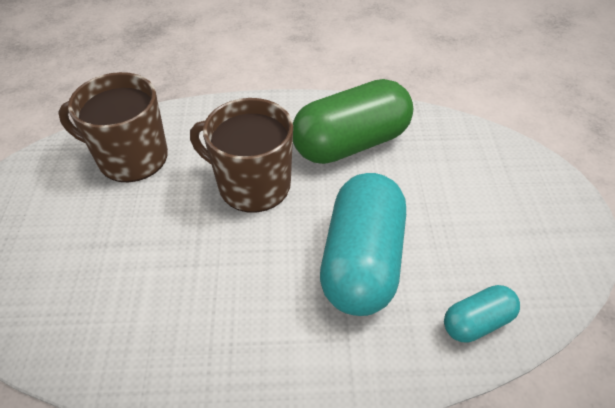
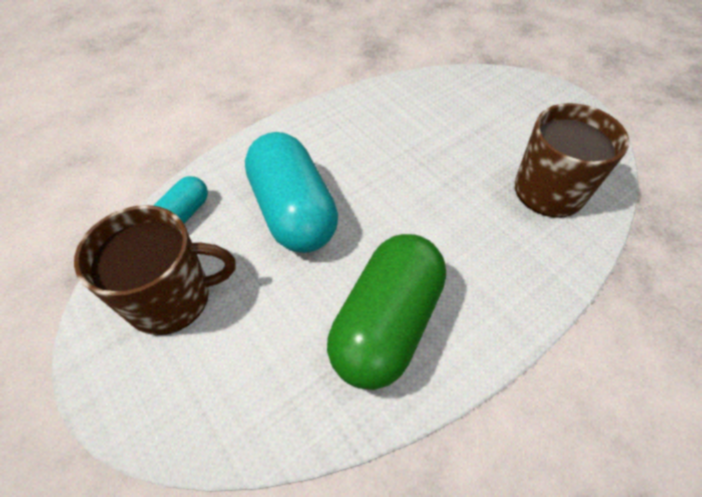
camera: 145 degrees right, 5 degrees up
(252, 184) = (432, 223): brown mug -> brown mug (171, 297)

